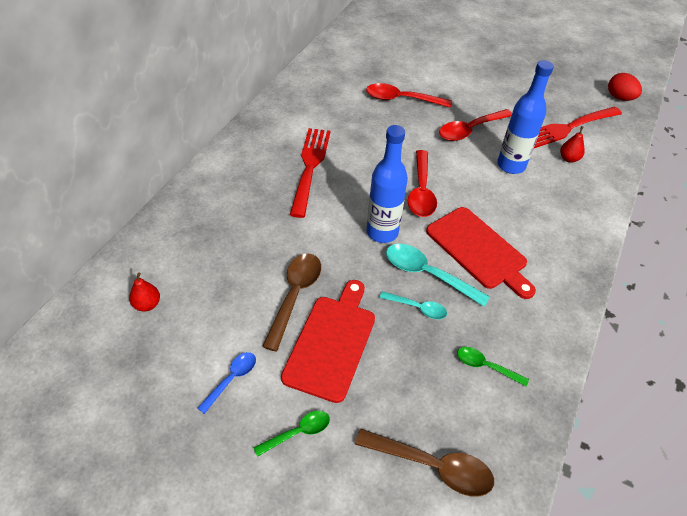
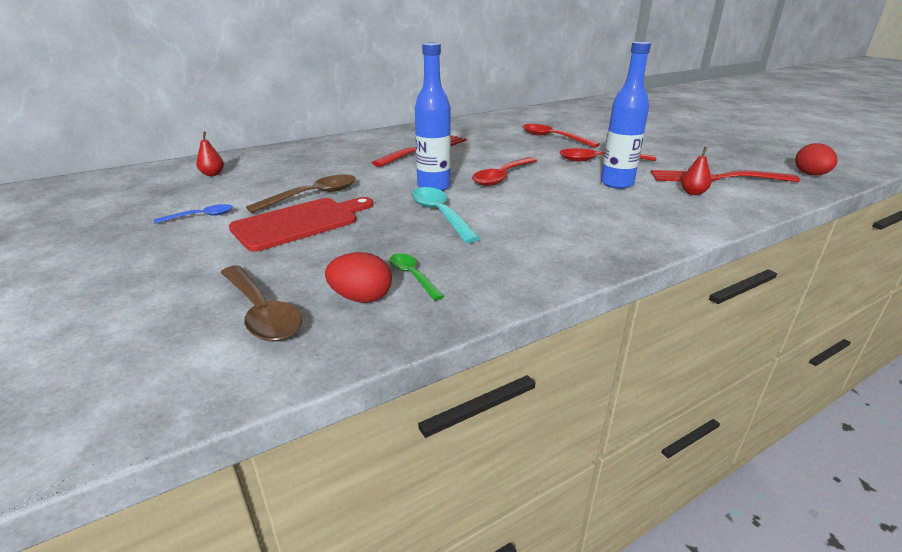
camera: 35 degrees right, 20 degrees down
(298, 432) = (195, 254): green spoon -> none
(417, 308) = (401, 227): turquoise spoon -> none
(478, 410) = (361, 298): none -> red egg
(479, 250) = (511, 215): red cutting board -> none

